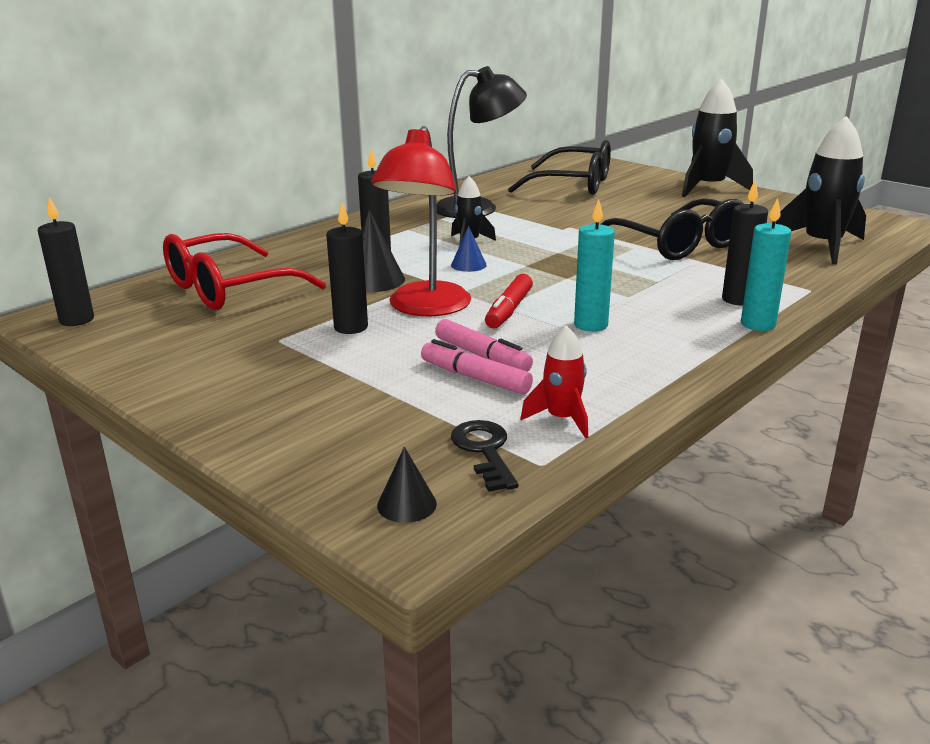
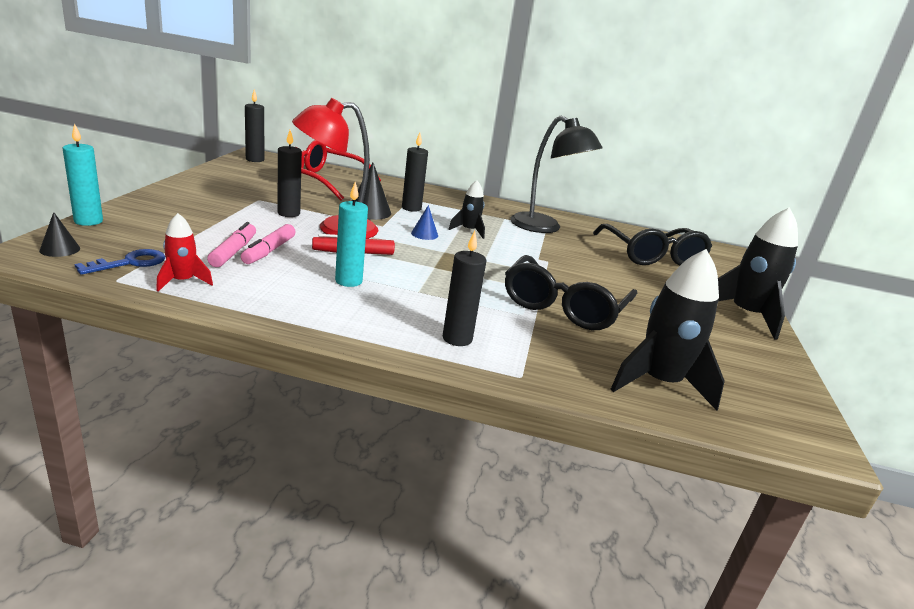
camera: 55 degrees right, 0 degrees up
(484, 451) = (130, 263): black key -> blue key
(758, 324) = (407, 349): turquoise candle -> turquoise candle (88, 221)

